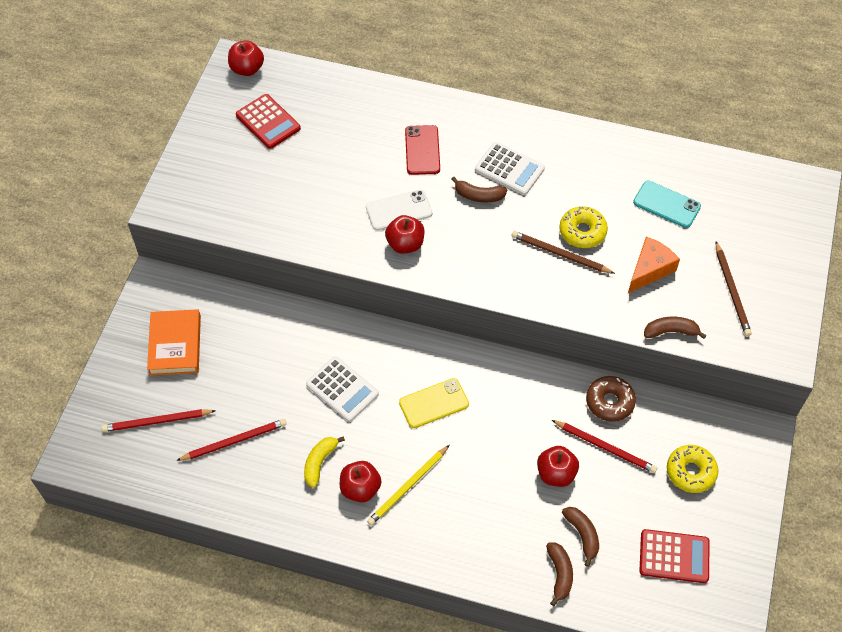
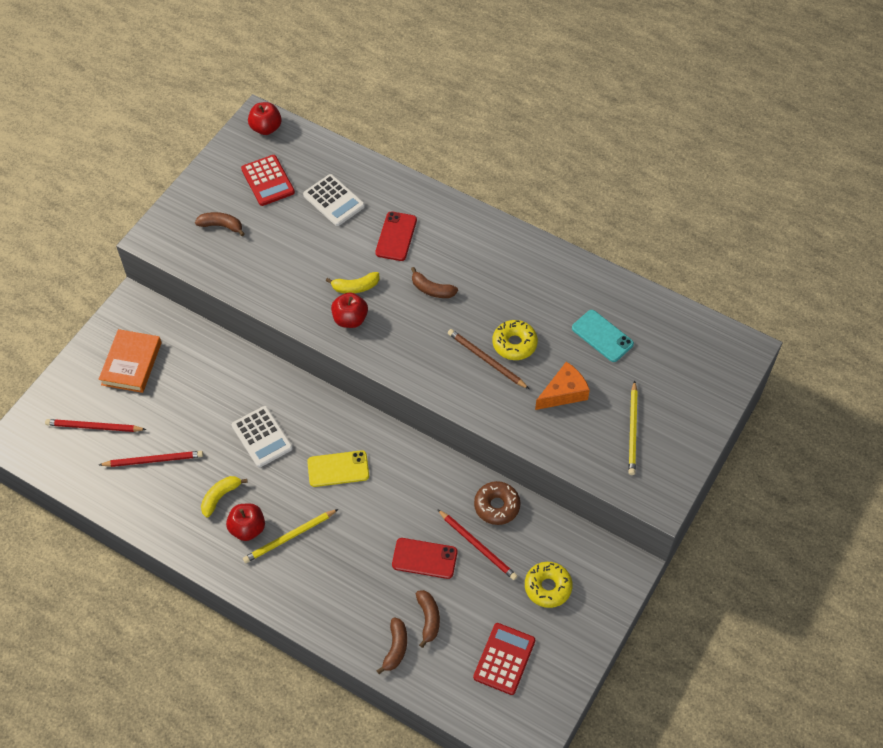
camera: 15 degrees right, 0 degrees up
(399, 210) = (355, 287): white phone -> yellow banana
(509, 169) = (469, 271): white calculator -> white calculator (334, 200)
(556, 473) = (424, 558): red apple -> red phone
(670, 331) = (561, 454): brown banana -> brown banana (221, 226)
(674, 556) = (504, 659): red calculator -> red calculator turned 90 degrees counterclockwise
(732, 291) = (632, 430): brown pencil -> yellow pencil

